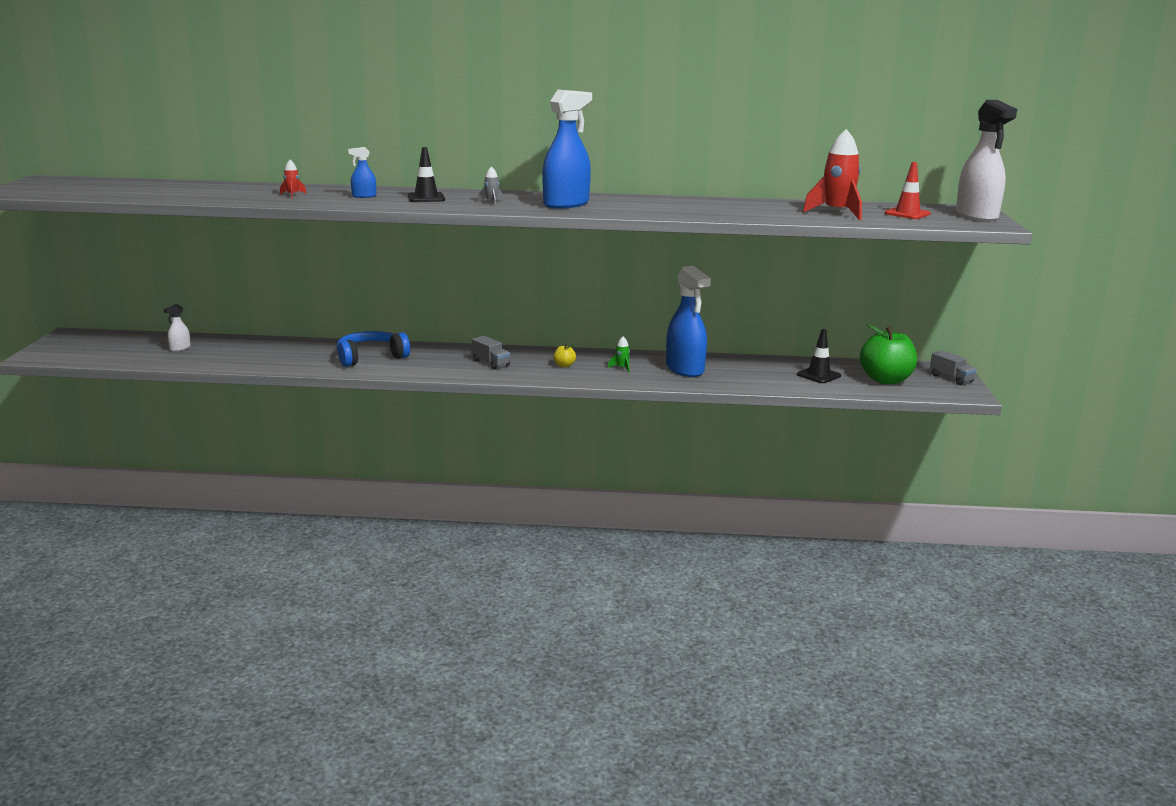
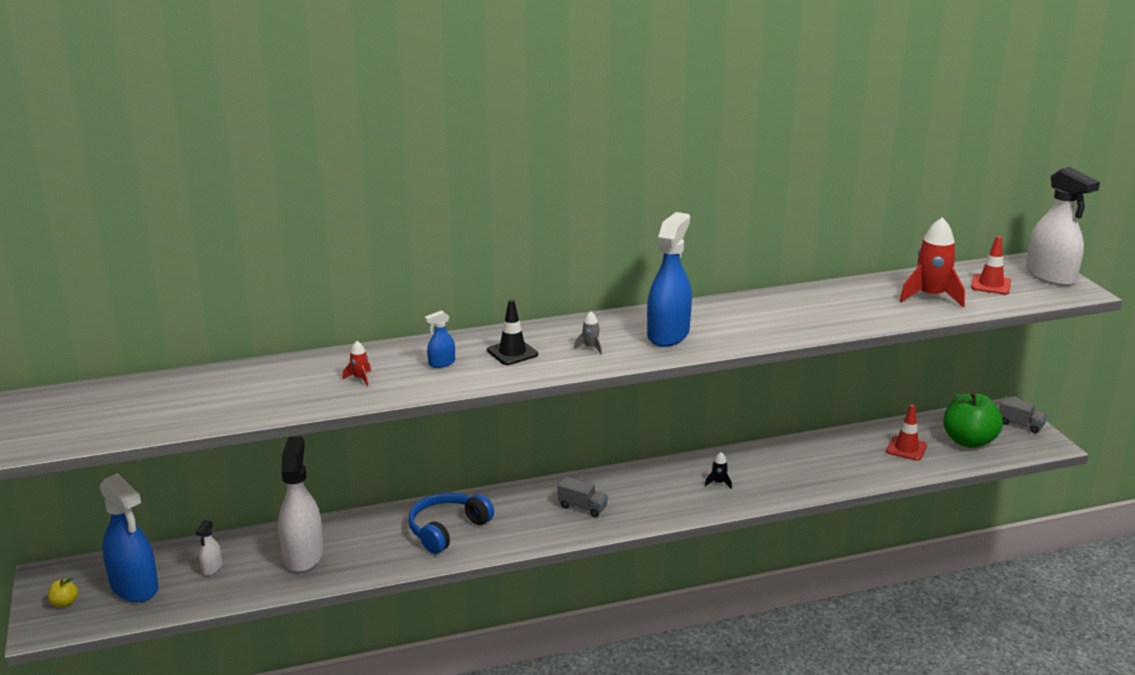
camera: 20 degrees left, 5 degrees up
(250, 353) = (303, 555): none -> white spray bottle
(564, 365) = (659, 492): yellow apple -> yellow apple (64, 603)
(621, 368) = (718, 483): green rocket -> black rocket
(685, 369) = (779, 470): blue spray bottle -> blue spray bottle (134, 587)
(818, 375) = (906, 448): black traffic cone -> red traffic cone

